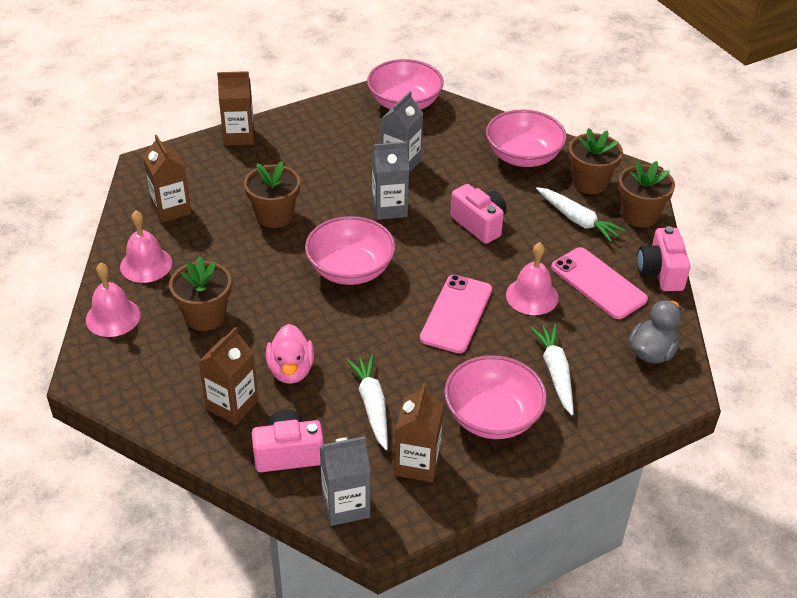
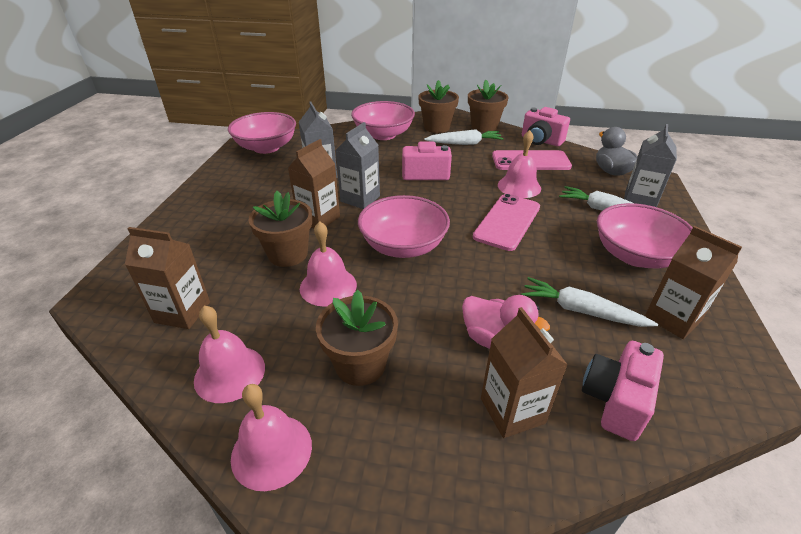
camera: 50 degrees left, 5 degrees down
(239, 136) = (166, 227): brown carton -> brown carton (318, 219)
(261, 257) = (328, 286): none -> pink bell
(345, 505) = (713, 393): grey carton -> grey carton (639, 201)
(456, 314) = (507, 222): pink phone -> pink phone turned 60 degrees clockwise

